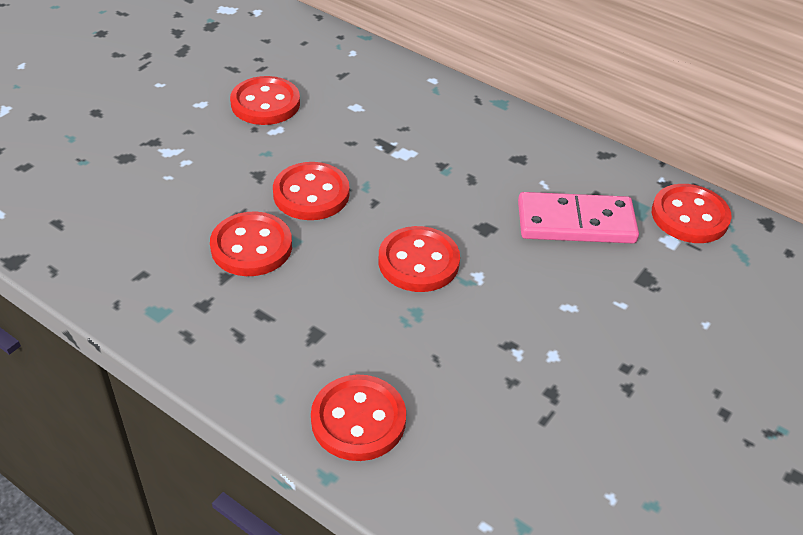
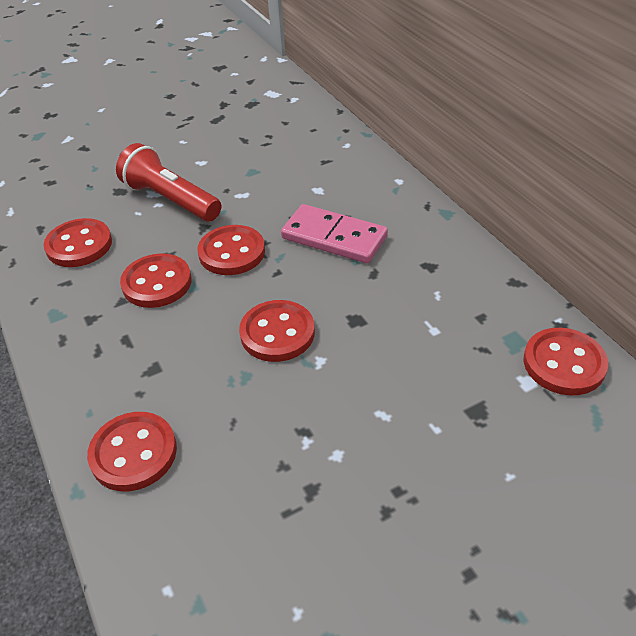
camera: 30 degrees right, 0 degrees up
(197, 153) = (171, 200): none -> red flashlight
(265, 103) = (248, 172): red button -> red button (79, 245)
(576, 223) = (443, 338): pink domino -> pink domino (334, 237)

